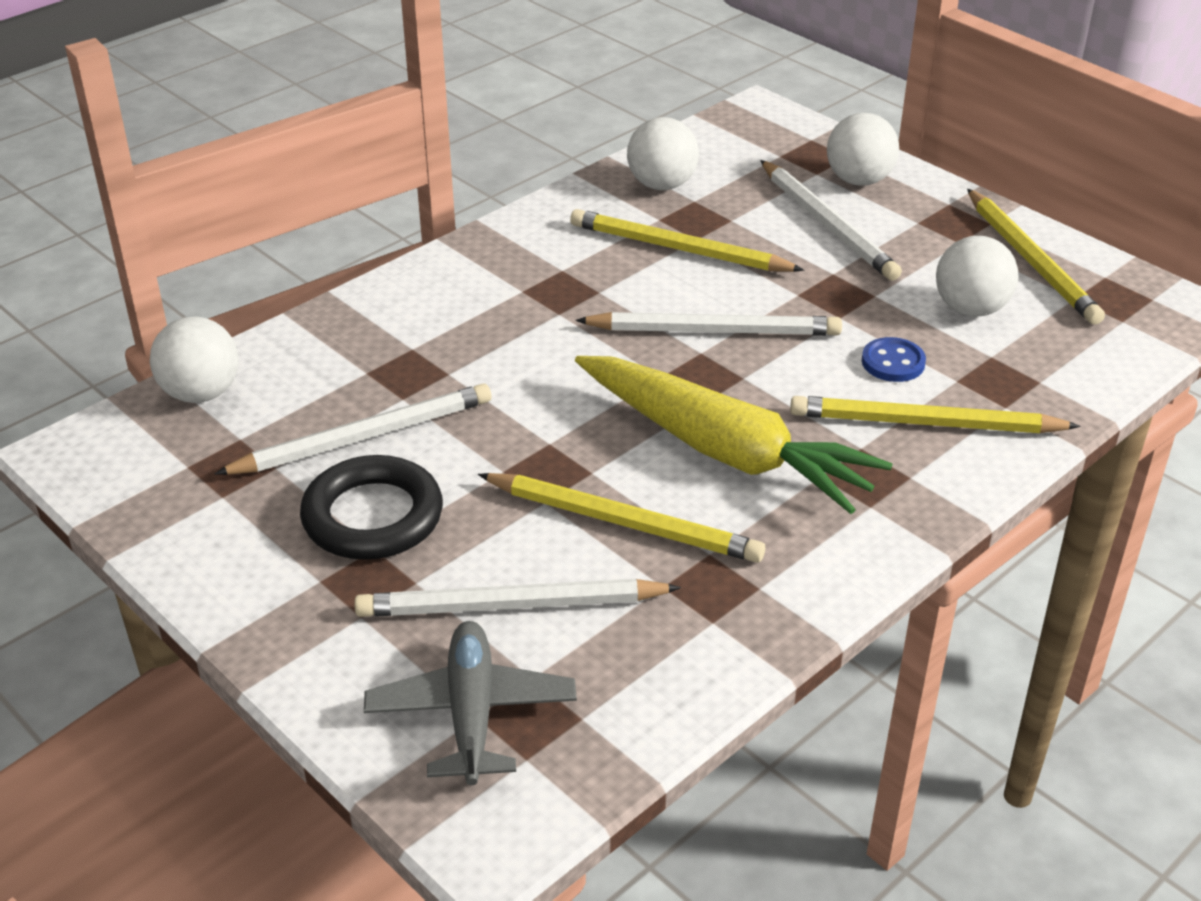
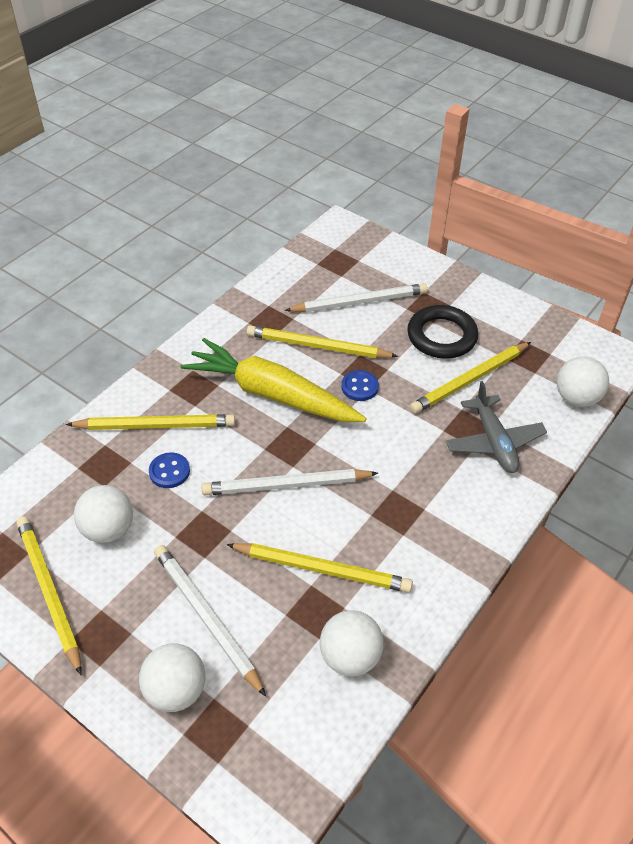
camera: 170 degrees right, 10 degrees up
(363, 437) = (470, 380): white pencil -> yellow pencil
(471, 713) = (361, 260): grey plane -> grey plane (494, 442)
(564, 446) = (359, 387): none -> blue button

